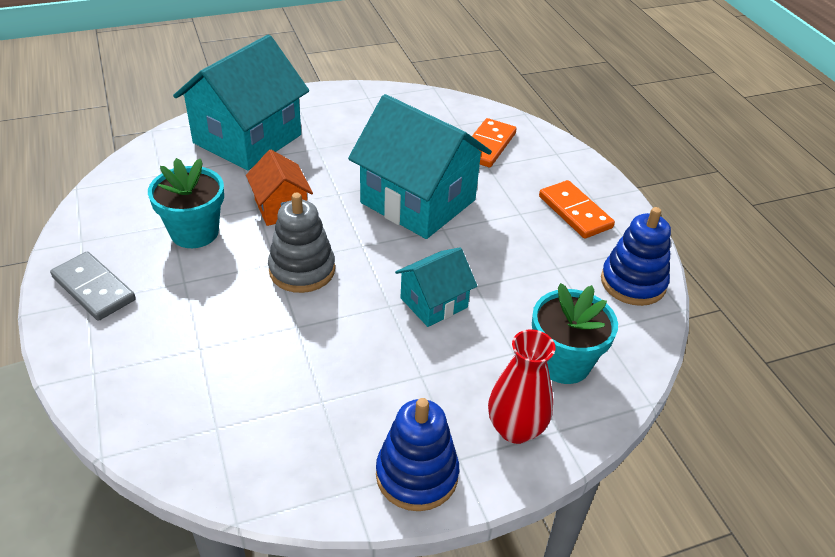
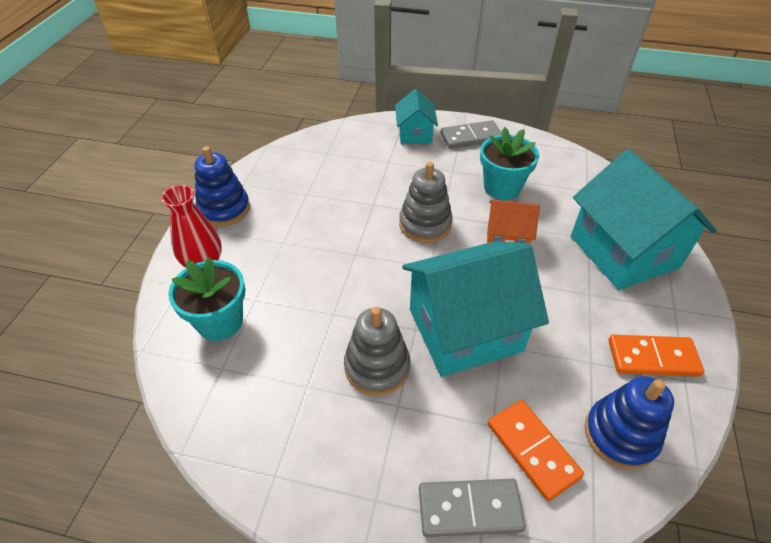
camera: 125 degrees right, 5 degrees up
(434, 302) = (337, 279): turquoise house -> turquoise house (415, 134)
(501, 236) = (377, 367): none -> grey stacking toy
(553, 160) = (469, 508): none -> grey domino
(575, 212) = (366, 460): orange domino -> orange domino (652, 357)
(633, 283) = (241, 436): blue stacking toy -> blue stacking toy (620, 435)

